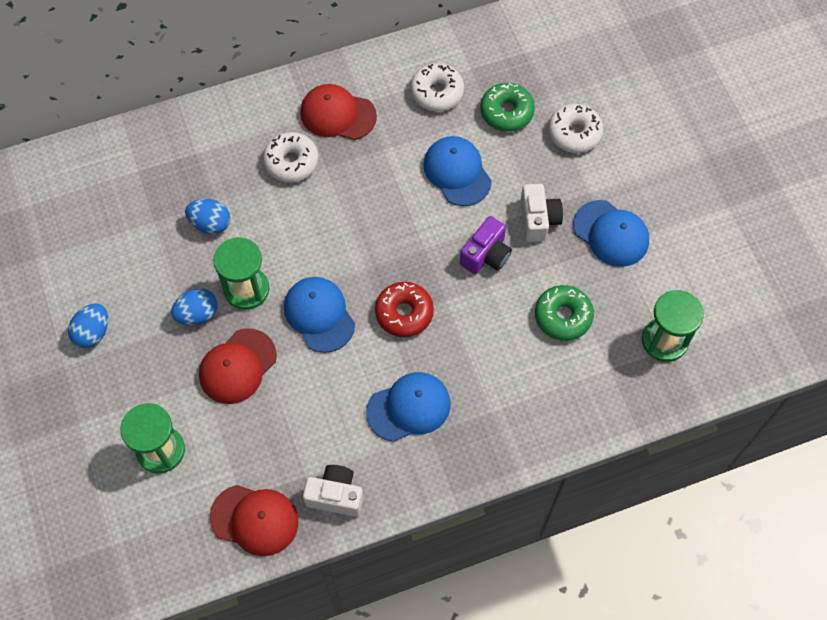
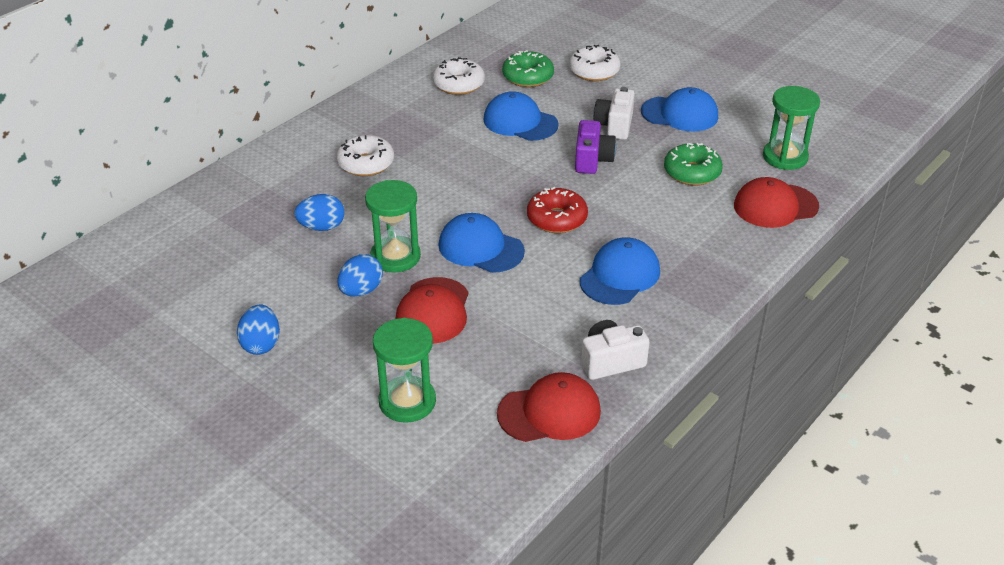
camera: 30 degrees left, 25 degrees down
(337, 114) = (383, 123): red cap -> red cap (775, 206)
(538, 220) = (614, 126): white camera -> white camera turned 135 degrees counterclockwise

